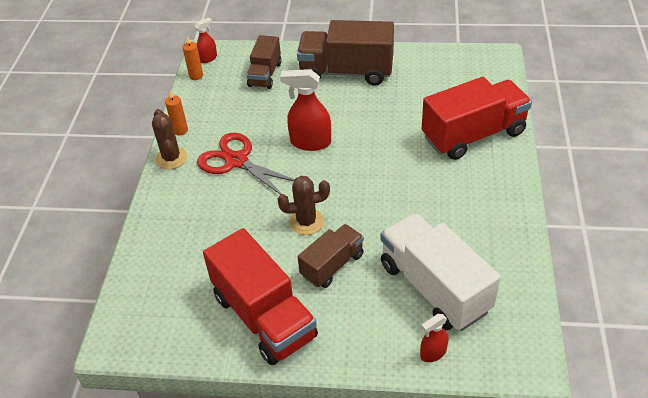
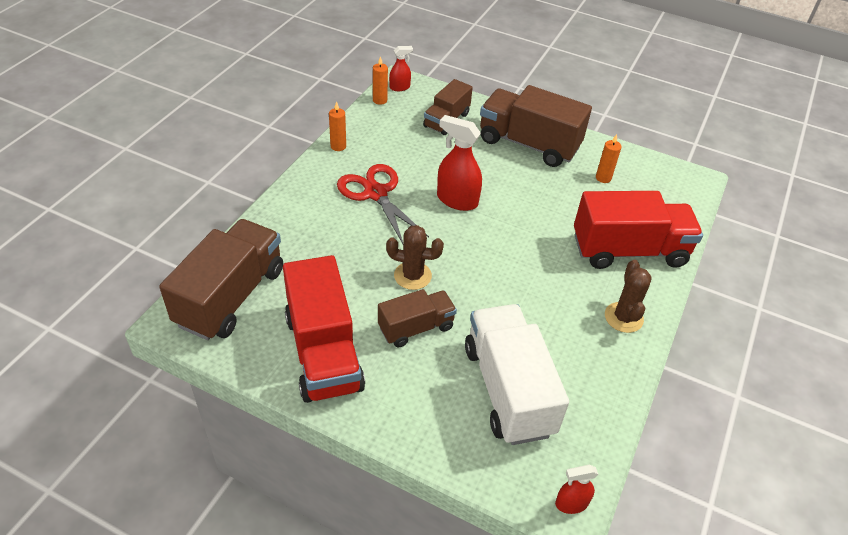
camera: 15 degrees right, 0 degrees up
(155, 300) = (231, 297): none -> brown truck
(171, 158) = (316, 169): brown cactus -> brown cactus (623, 317)
(423, 80) = (603, 178): none -> orange candle
(433, 353) = (472, 456): red spray bottle -> red spray bottle (571, 503)

